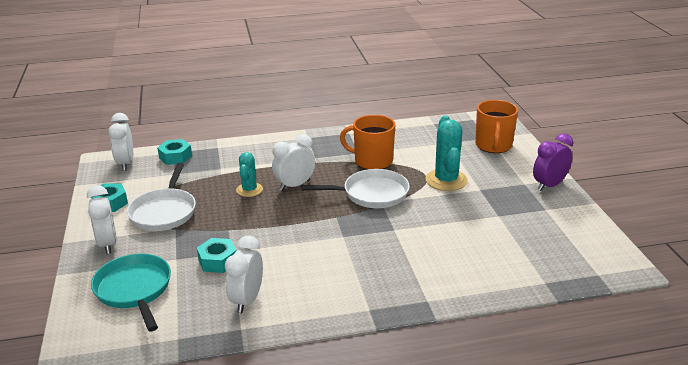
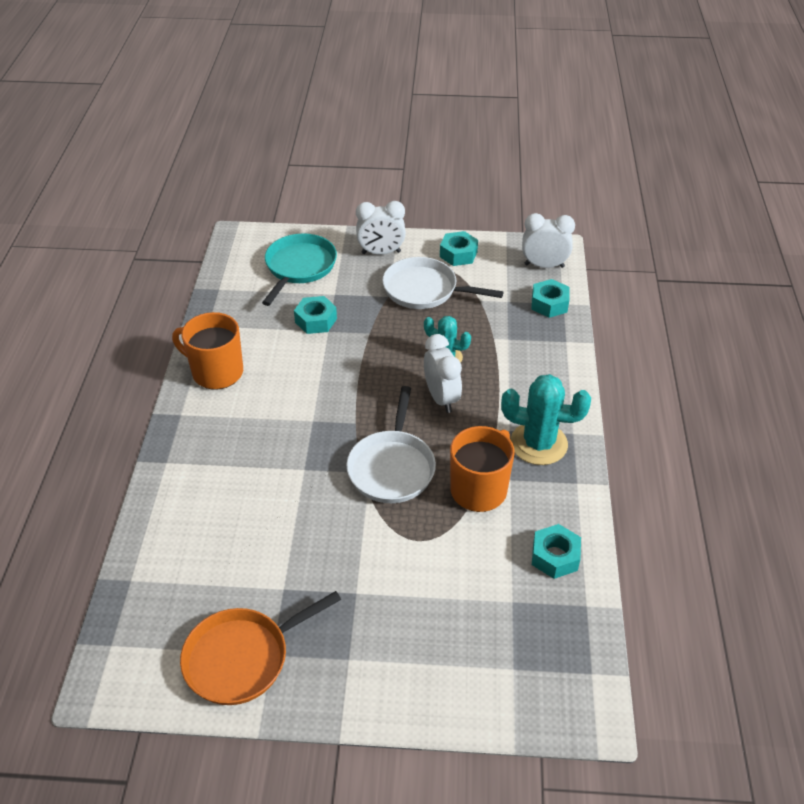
camera: 105 degrees right, 15 degrees up
(134, 290) = (299, 267): turquoise pan -> turquoise pan turned 60 degrees counterclockwise
(247, 300) = (244, 333): white clock -> none
(408, 134) = (555, 556): none -> turquoise nut
(446, 180) = (395, 560): turquoise cactus -> turquoise cactus (538, 444)
(493, 146) = (481, 666): orange mug -> orange mug (216, 372)
(549, 185) = (330, 691): purple clock -> none
(557, 219) = (242, 658): none -> orange pan

